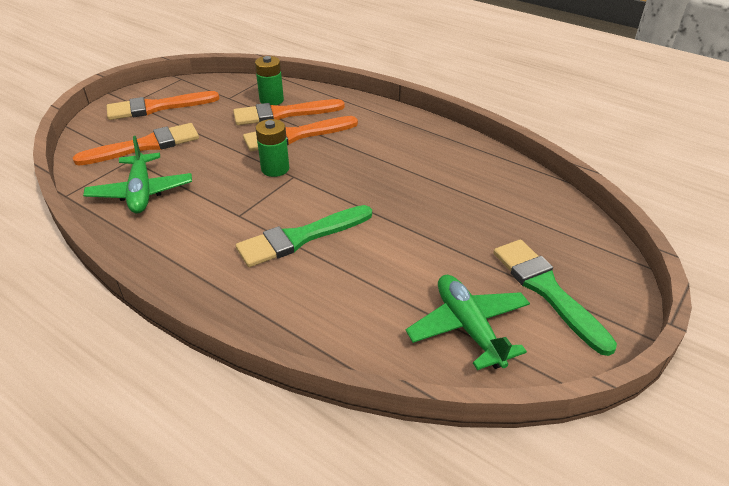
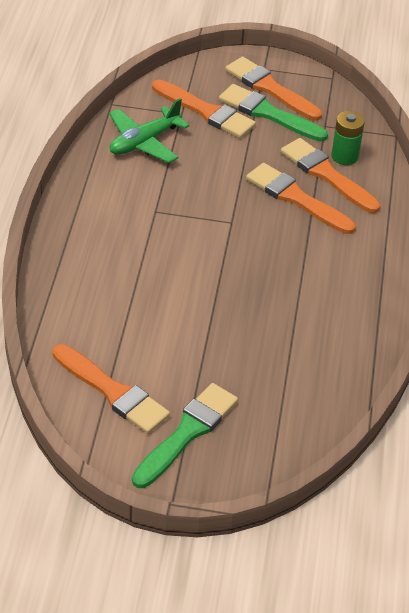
camera: 60 degrees right, 5 degrees up
(275, 169) = (233, 206): green battery -> none
(300, 238) = (152, 259): green brush -> green brush (268, 113)
(468, 327) = (113, 392): green plane -> orange brush

